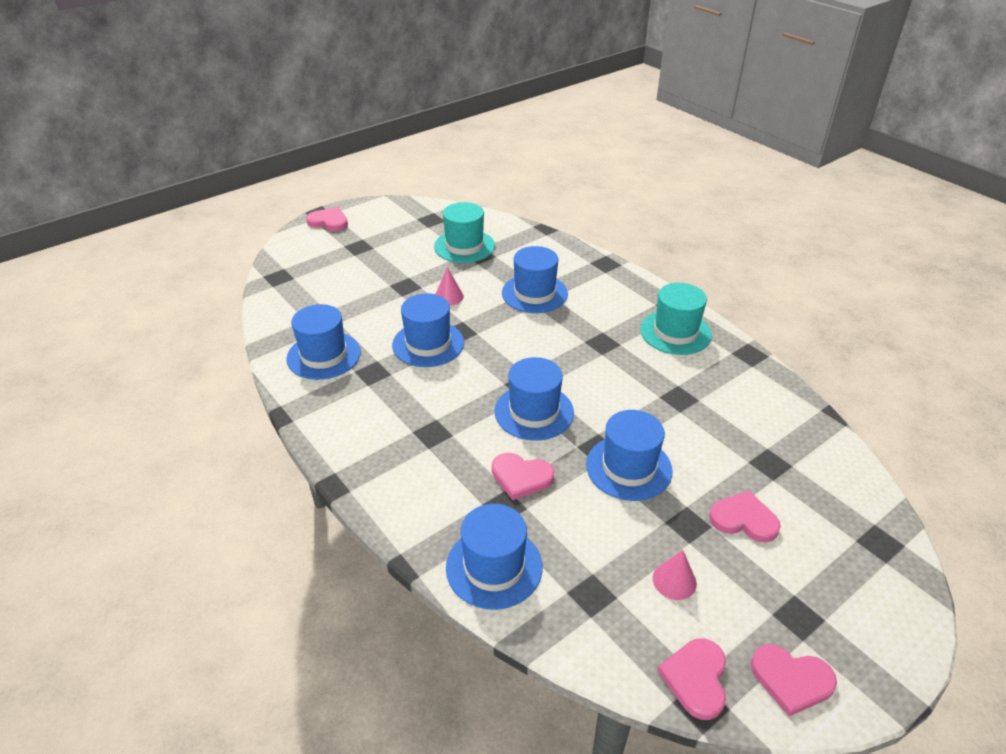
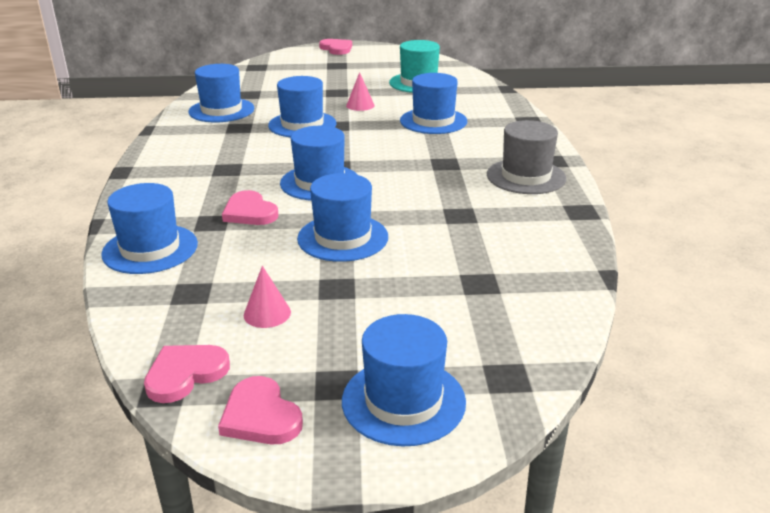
camera: 35 degrees right, 10 degrees down
(675, 332) = (526, 176): turquoise hat -> grey hat
(743, 519) = (391, 305): pink heart -> none
(852, 604) = (403, 401): none -> blue hat

